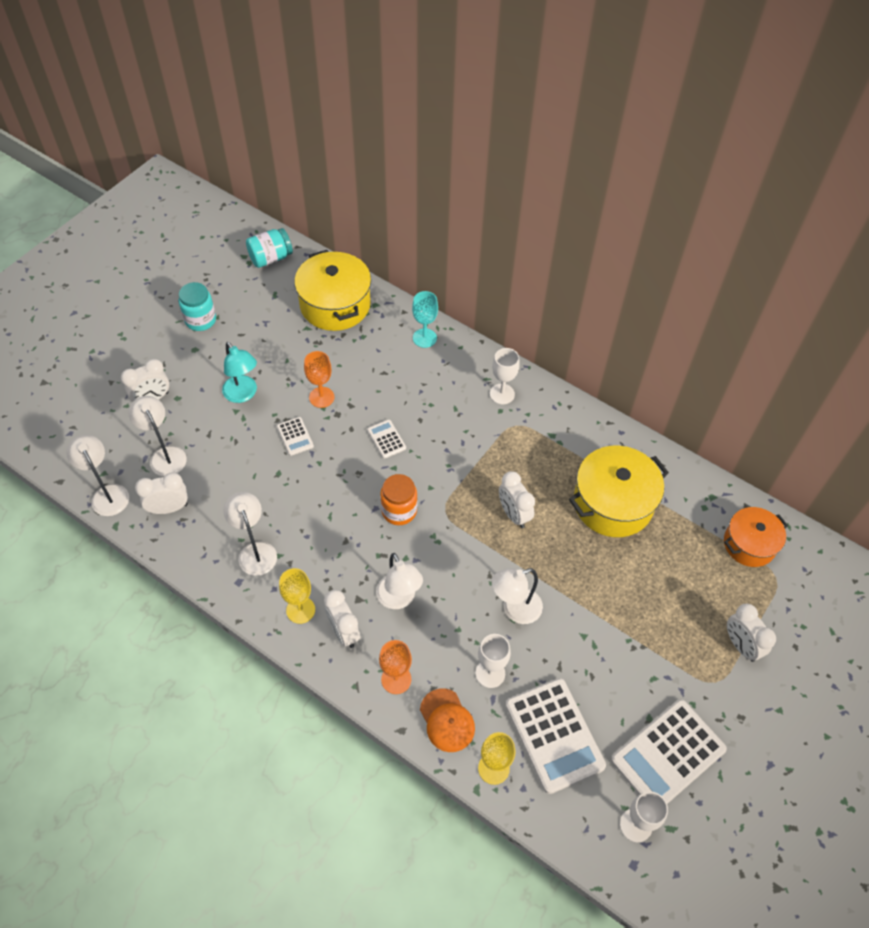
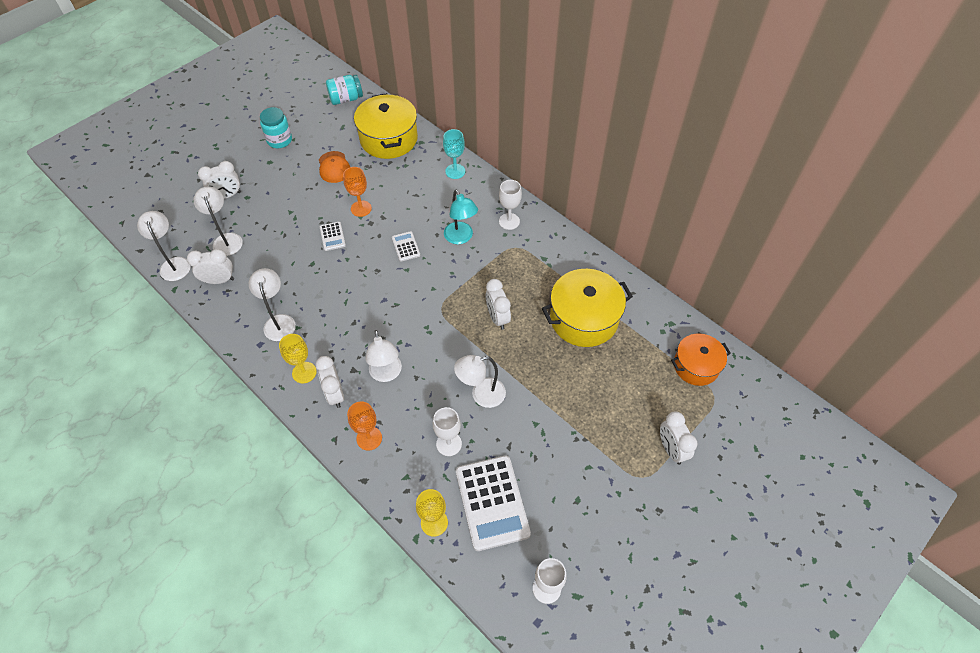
camera: 10 degrees right, 0 degrees up
(243, 394) = (299, 200): turquoise lamp -> turquoise lamp (461, 238)
(399, 511) = (403, 304): orange jar -> none
(447, 720) = (403, 477): orange cap -> orange cap (334, 167)
(667, 754) = (587, 533): white calculator -> none

